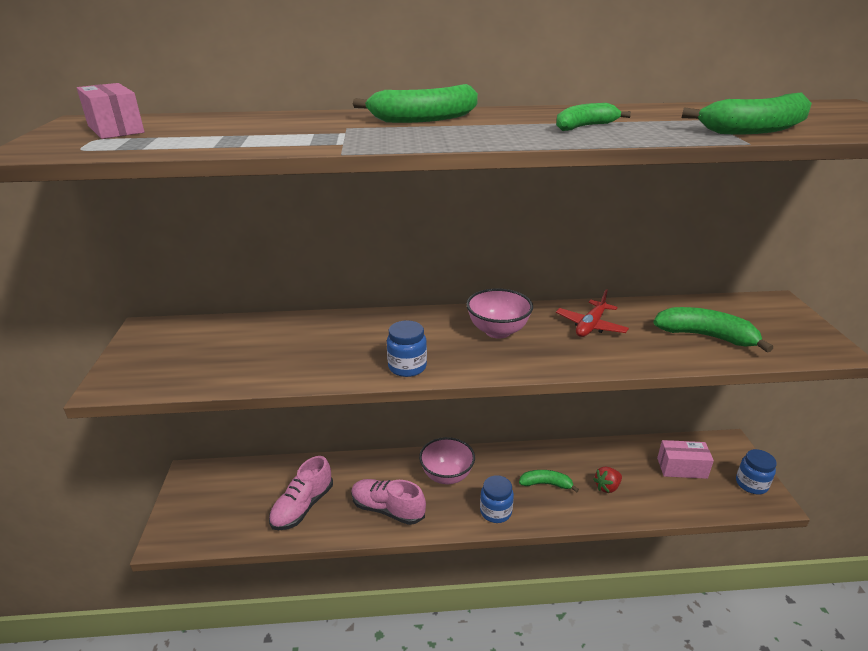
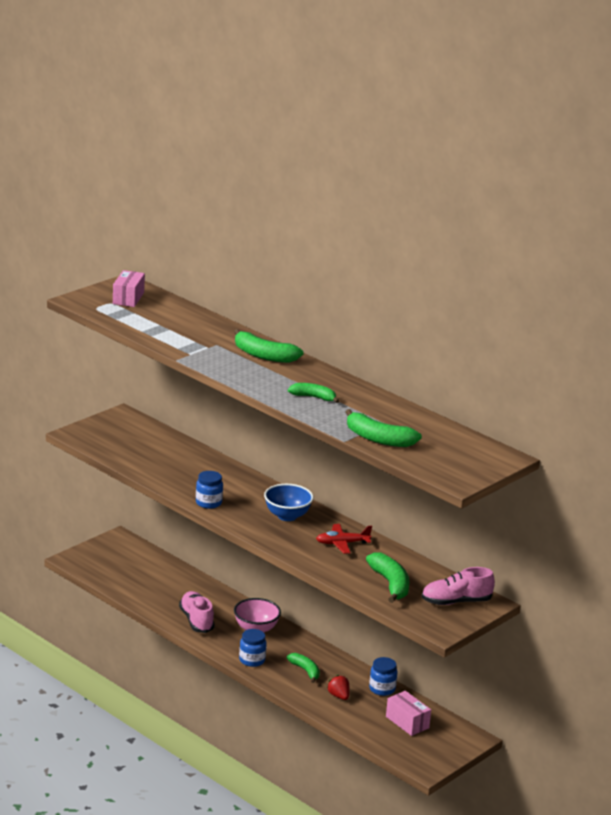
camera: 45 degrees right, 5 degrees down
(302, 506) = (155, 590): pink shoe -> pink shoe (456, 602)
(498, 331) = (287, 516): pink bowl -> blue bowl
(607, 487) = (339, 696): red strawberry -> red strawberry turned 45 degrees clockwise
(751, 484) = (433, 756): blue jar -> blue jar (382, 689)

